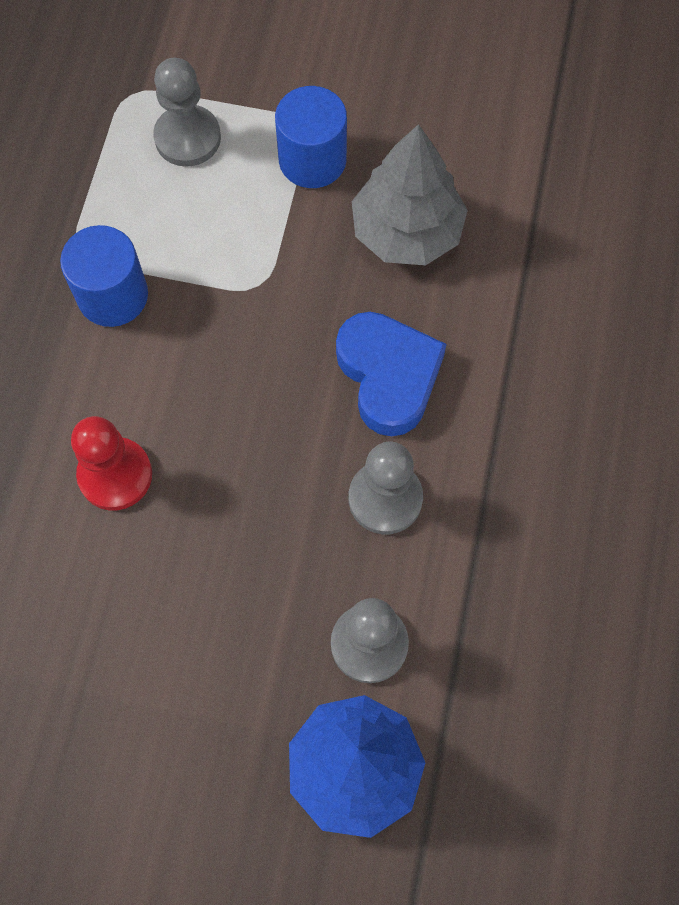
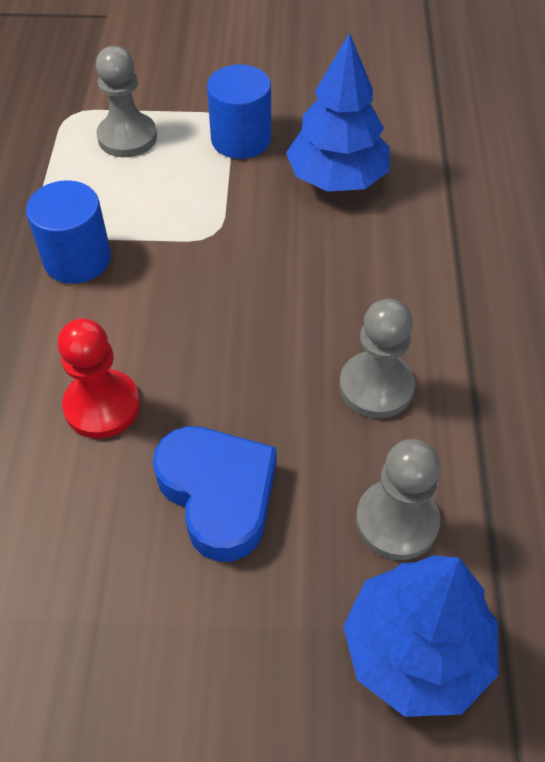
camera: 10 degrees left, 15 degrees down
(388, 376) = (351, 287): blue heart -> blue heart (218, 494)
(407, 231) = (337, 178): grey tree -> blue tree

